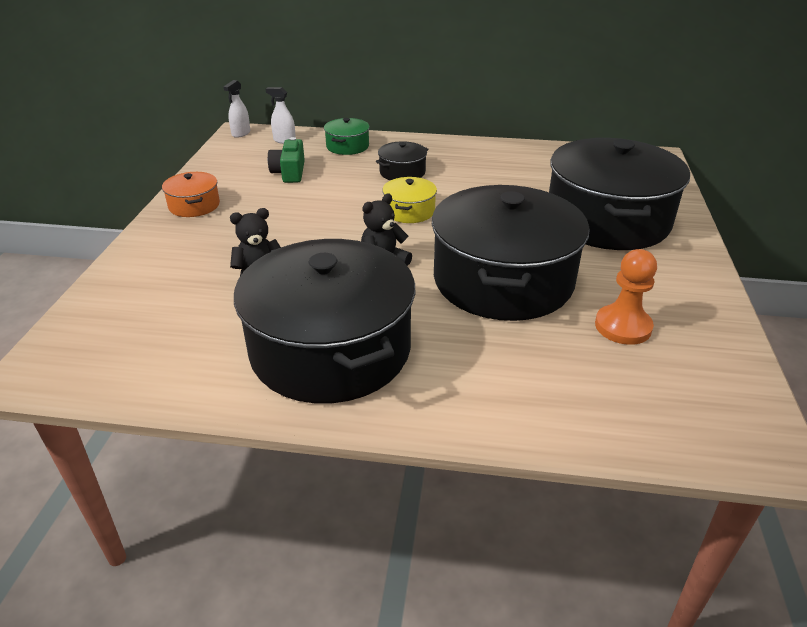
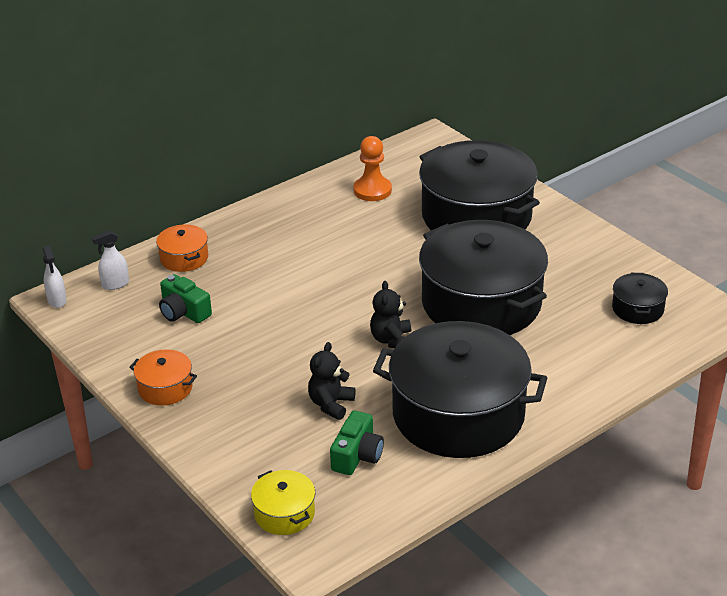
camera: 45 degrees left, 0 degrees up
(205, 324) = (357, 455): none -> green camera
(347, 146) = (184, 258): green pot -> orange pot
(402, 172) = (275, 257): black pot -> black pot (637, 309)
(409, 211) = (339, 289): yellow pot -> yellow pot (284, 513)
(623, 326) = (585, 291): orange pawn -> orange pawn (372, 190)

